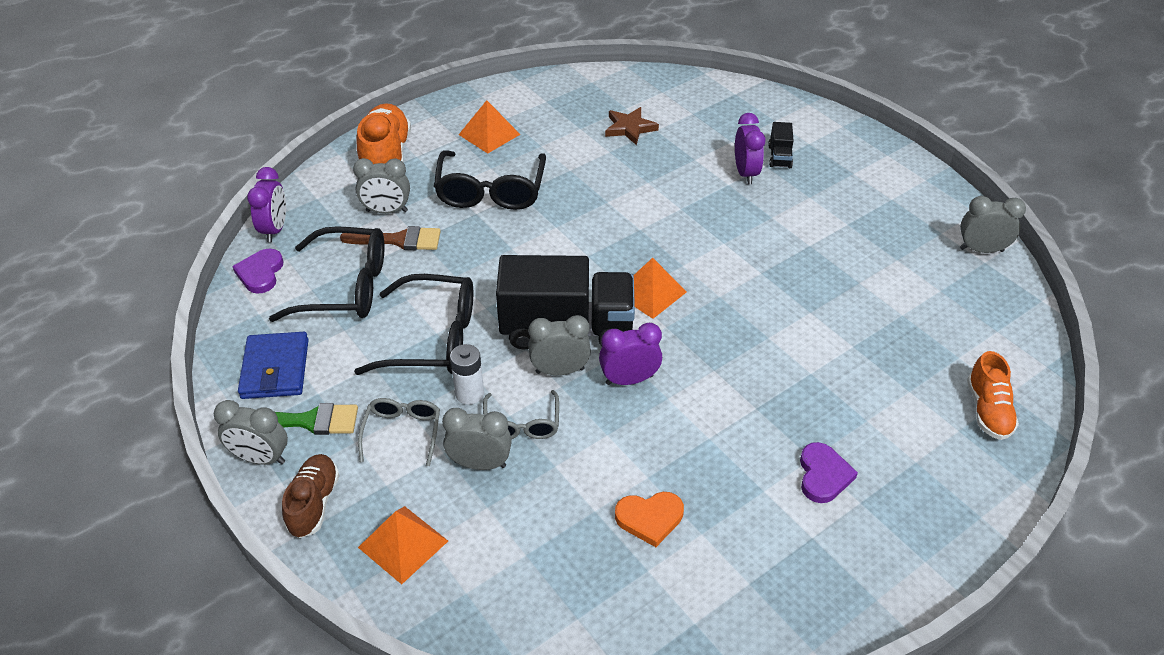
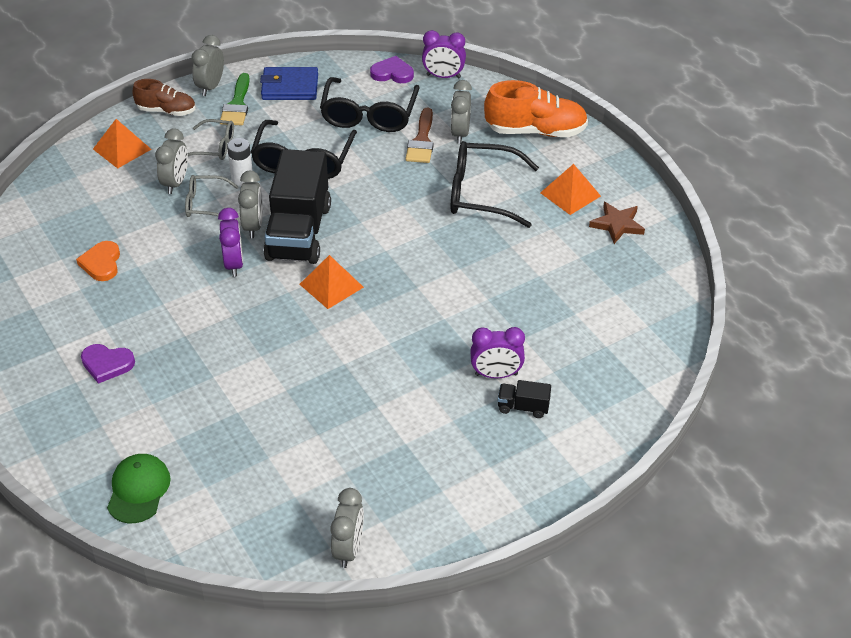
camera: 95 degrees right, 0 degrees up
(630, 128) = (579, 293): brown star -> brown star (617, 224)
(988, 410) = (138, 490): orange shoe -> green cap

